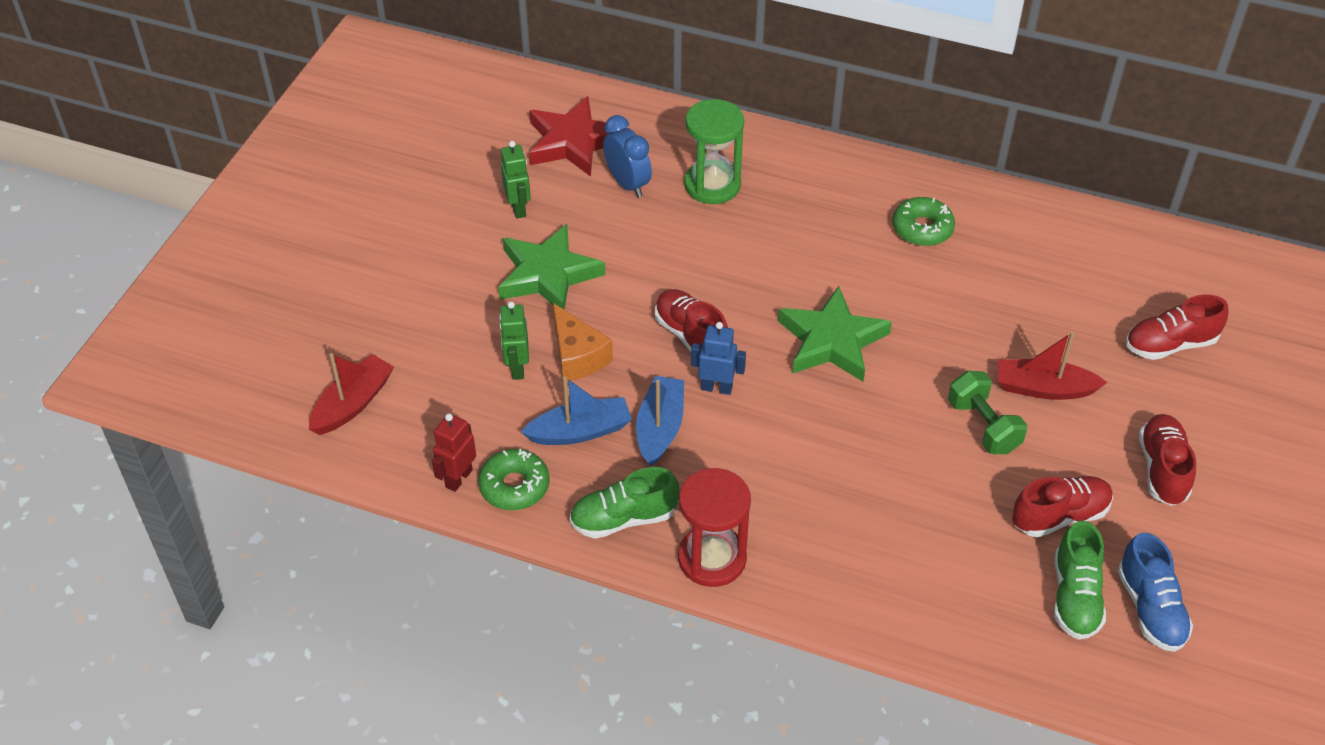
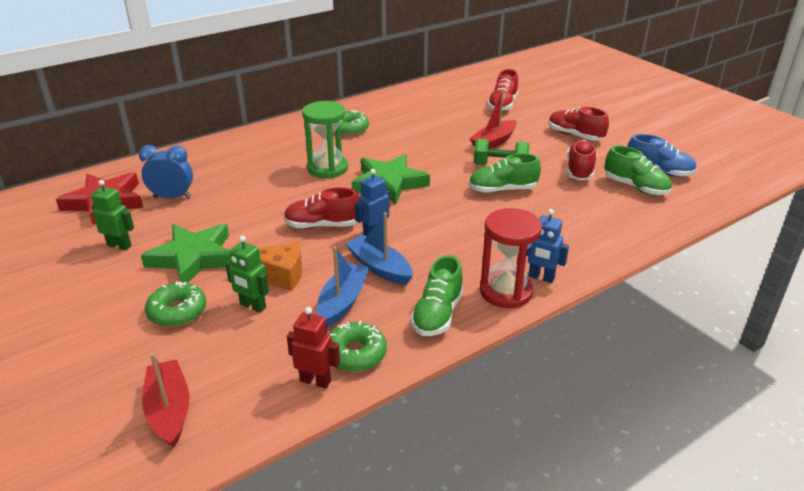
camera: 55 degrees left, 15 degrees down
(458, 478) = (315, 381): red robot -> red robot turned 135 degrees clockwise
(466, 321) = (177, 312): none -> green donut
(712, 185) = (222, 171): green hourglass -> green hourglass (327, 168)
(767, 579) = (541, 277): none -> blue robot
(924, 457) = (502, 190): none -> green shoe

